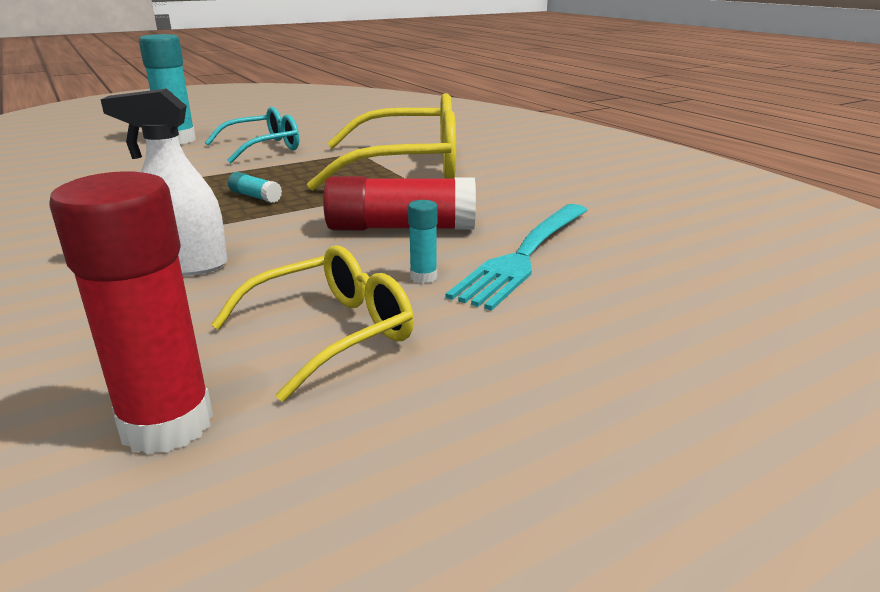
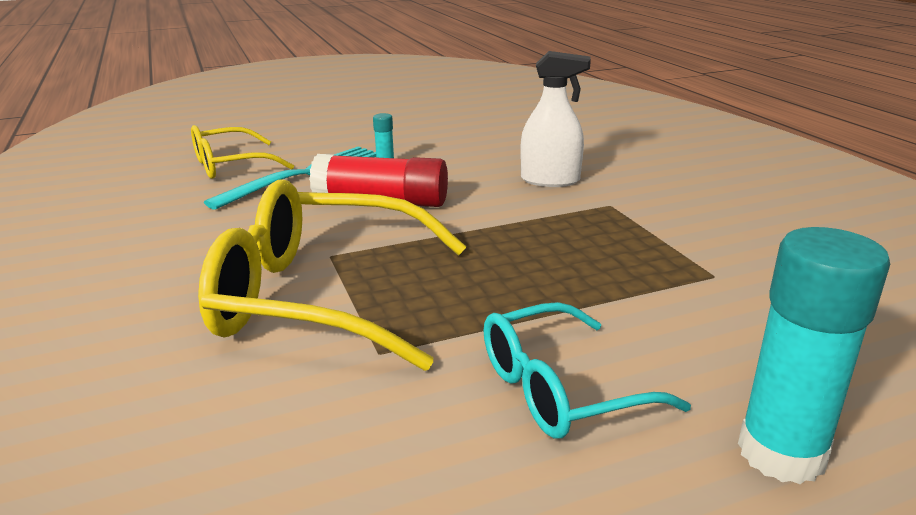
camera: 170 degrees left, 0 degrees up
(167, 424) = (514, 124): red glue stick -> none
(255, 197) = (525, 249): turquoise glue stick -> none
(329, 333) = (449, 144): yellow glasses -> yellow glasses (231, 165)

